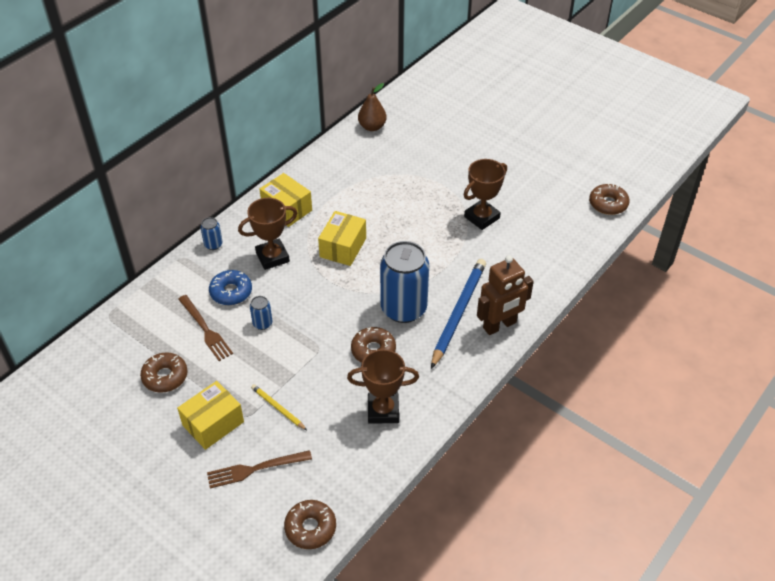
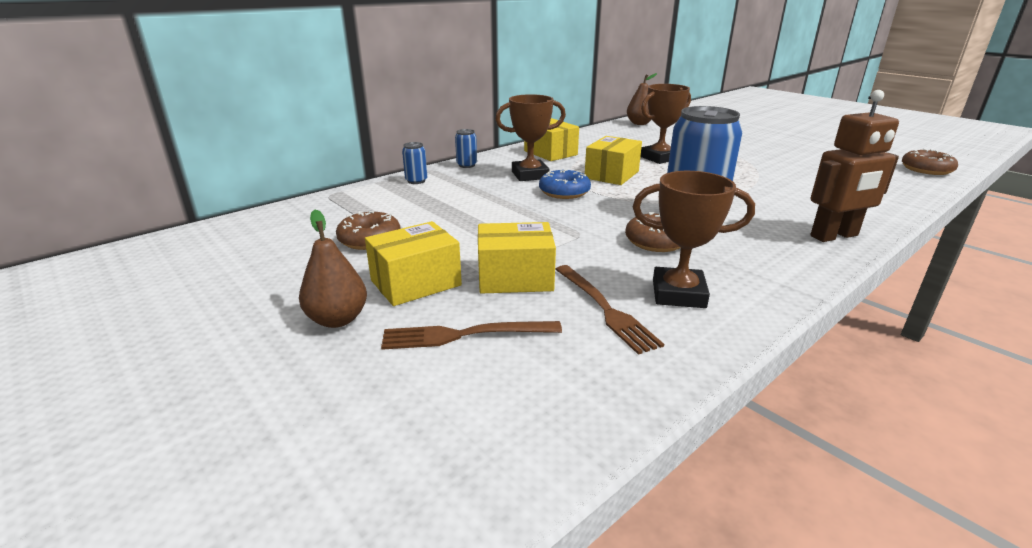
camera: 10 degrees right, 20 degrees down
(175, 467) = (338, 319): none -> brown pear
(205, 330) = (437, 211): brown fork -> brown fork (605, 309)
(231, 292) = (476, 191): blue donut -> blue donut (564, 192)
(262, 323) = (509, 212): blue can -> blue can (416, 181)
(278, 408) = (515, 277): yellow pencil -> yellow box
(310, 528) = (550, 426): brown donut -> none
(458, 313) = (769, 223): blue pencil -> none
(482, 217) = (773, 168): brown trophy -> brown trophy (659, 158)

